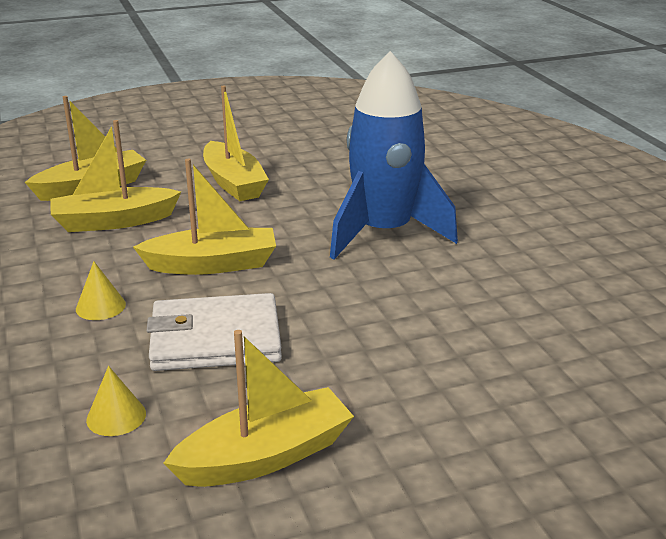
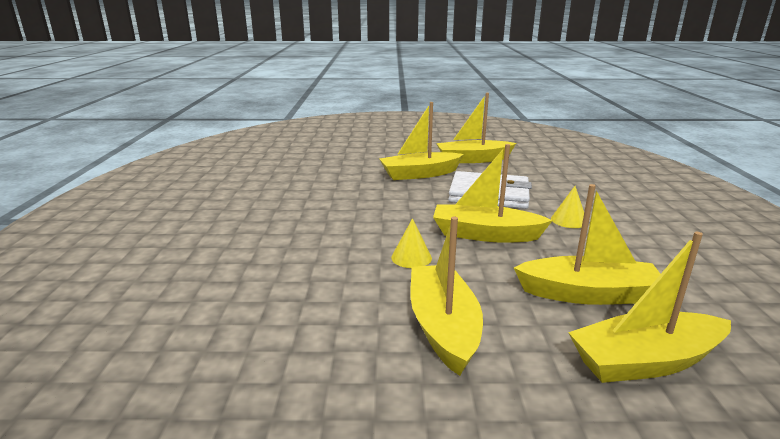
camera: 160 degrees left, 5 degrees down
(116, 416) = (541, 176): yellow cone -> yellow cone (411, 257)
(353, 371) = (420, 174): none -> yellow boat
(384, 233) = (331, 236): blue rocket -> none

